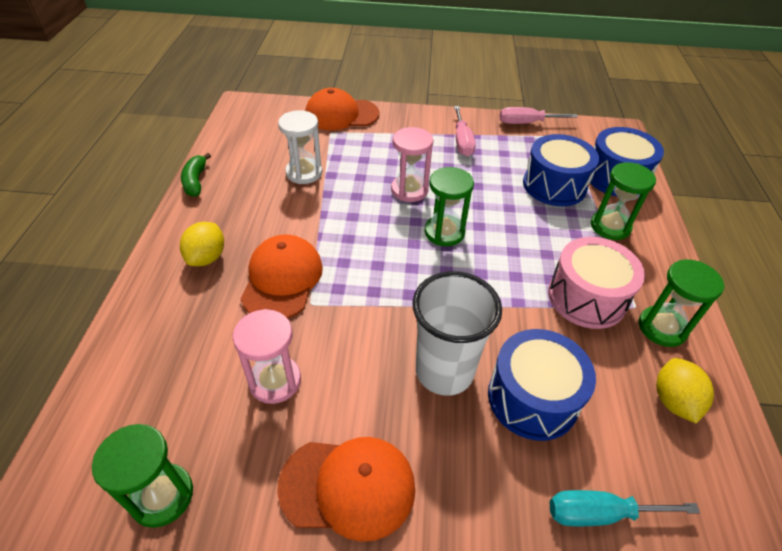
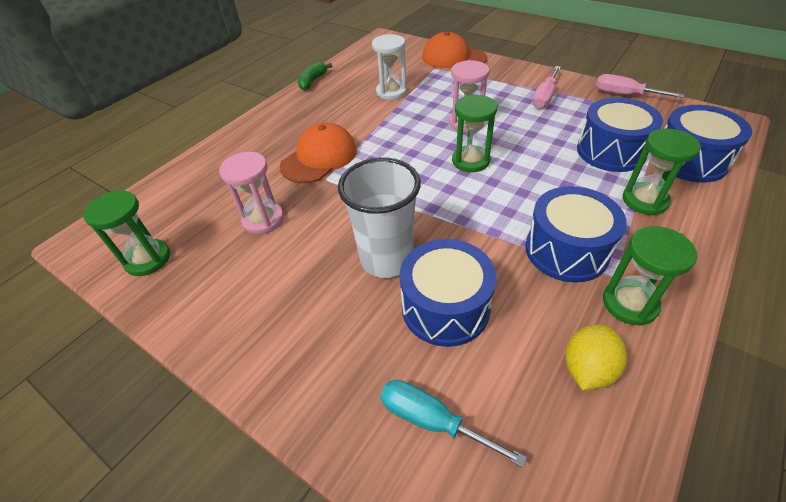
camera: 35 degrees right, 0 degrees up
(207, 257) = (282, 130): yellow lemon -> none
(348, 486) = (255, 305): orange cap -> none
(586, 297) = (566, 250): pink drum -> blue drum

